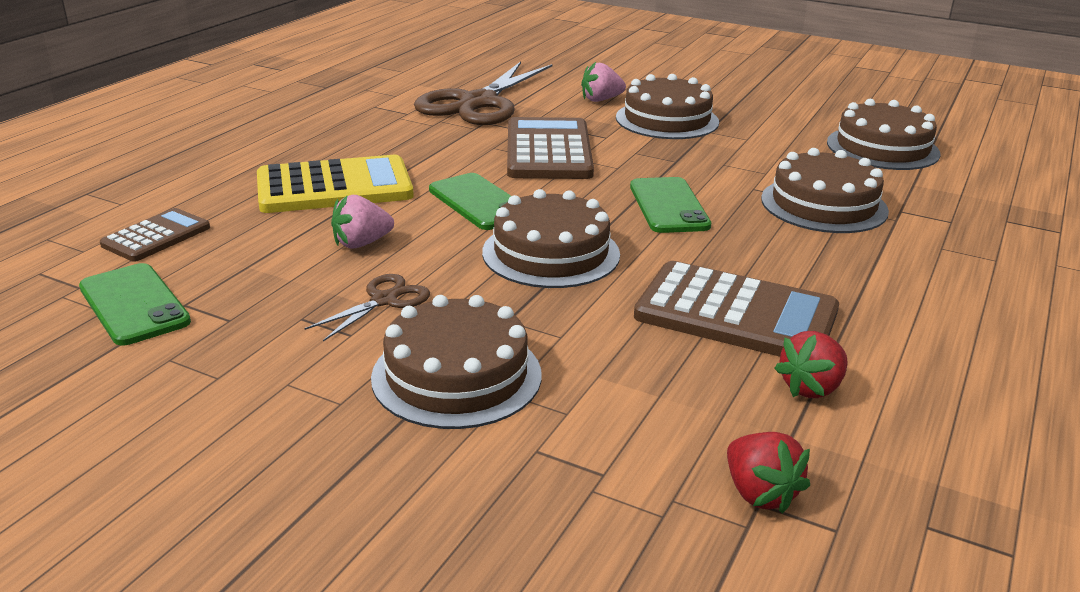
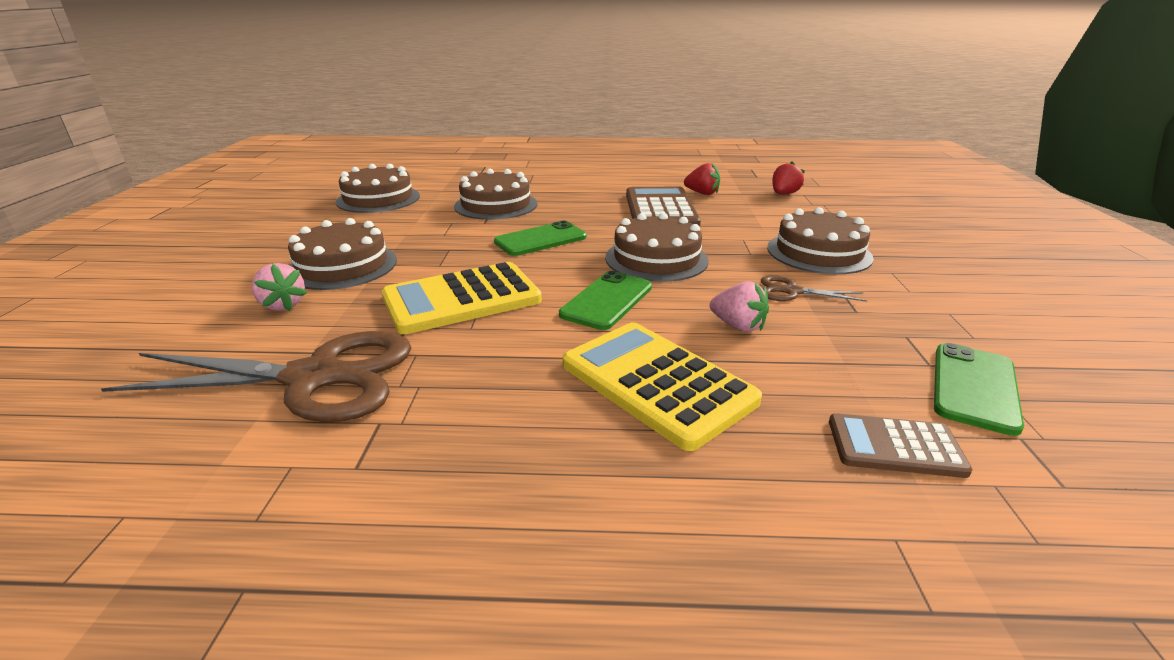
camera: 115 degrees left, 0 degrees up
(548, 151) = (462, 299): brown calculator -> yellow calculator

